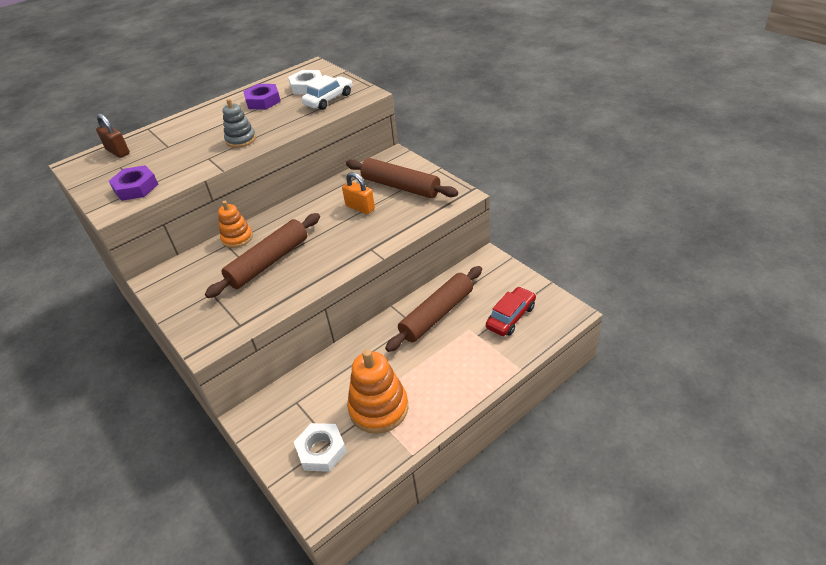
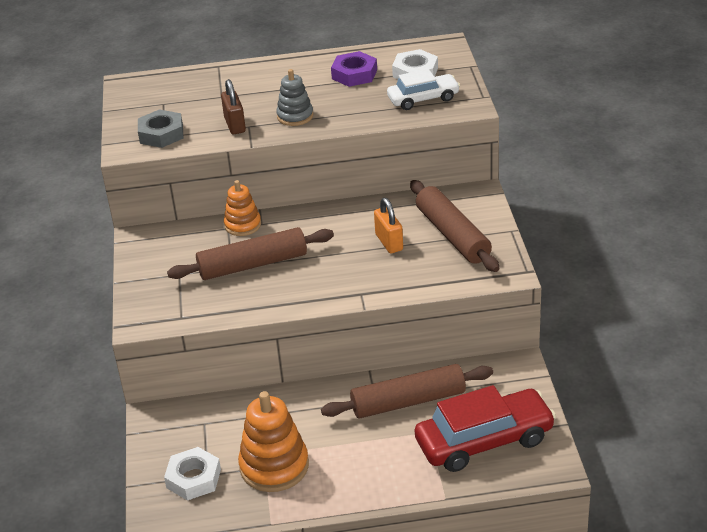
camera: 30 degrees right, 5 degrees down
(118, 151) = (173, 84): brown padlock -> brown padlock (235, 125)
(136, 187) = (161, 134): purple nut -> grey nut
(511, 317) = (484, 441): red car -> red car, size x1.68

